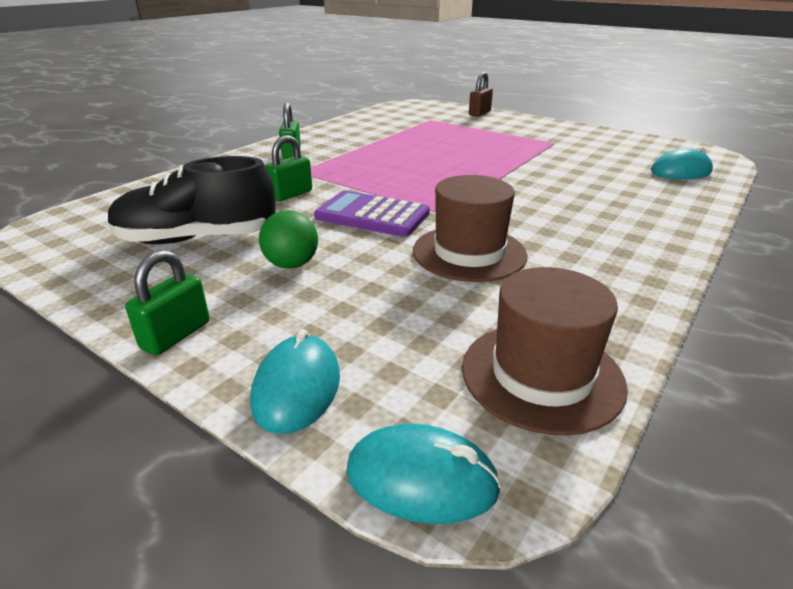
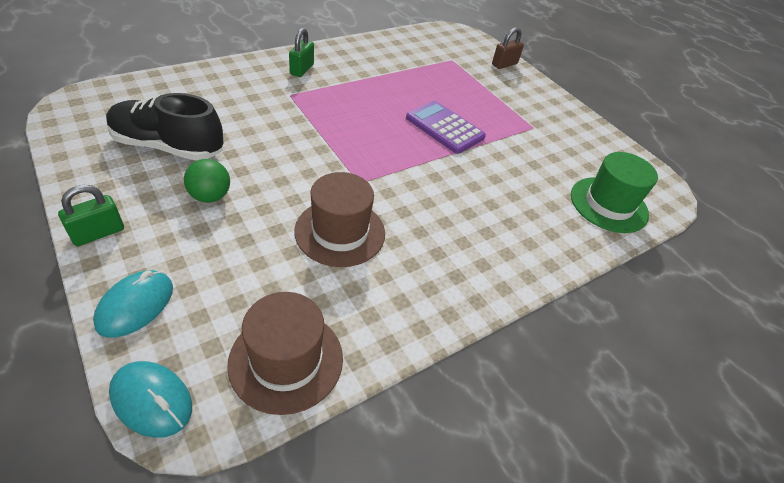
camera: 15 degrees right, 15 degrees up
(291, 194) = (264, 120): green padlock -> none
(372, 215) = (304, 165): purple calculator -> purple calculator (444, 128)
(680, 171) = (608, 204): turquoise mouse -> green hat

